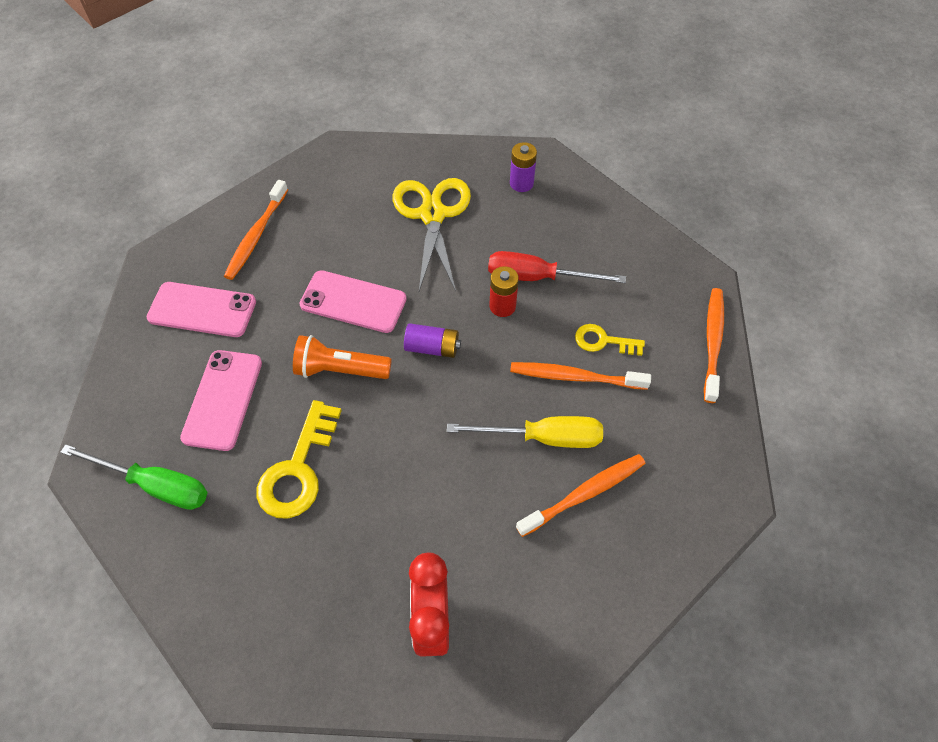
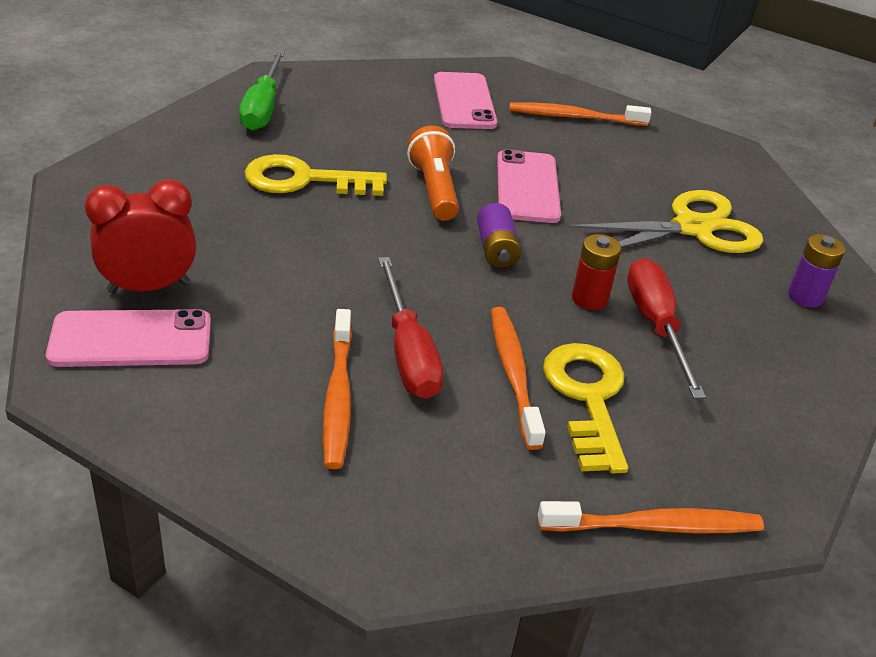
camera: 70 degrees right, 20 degrees down
(222, 399) = (367, 127): pink phone -> pink phone (131, 339)
(543, 437) = (408, 352): yellow screwdriver -> red screwdriver
(584, 494) = (338, 397): orange toothbrush -> orange toothbrush turned 45 degrees clockwise
(603, 341) = (587, 398): yellow key -> yellow key, size x1.70

